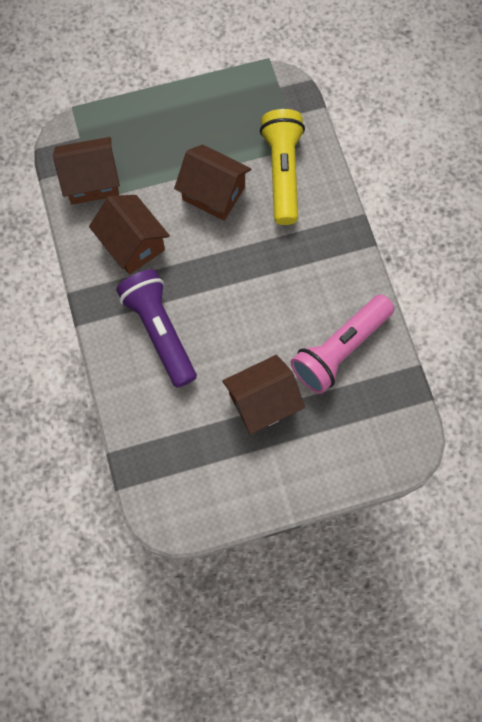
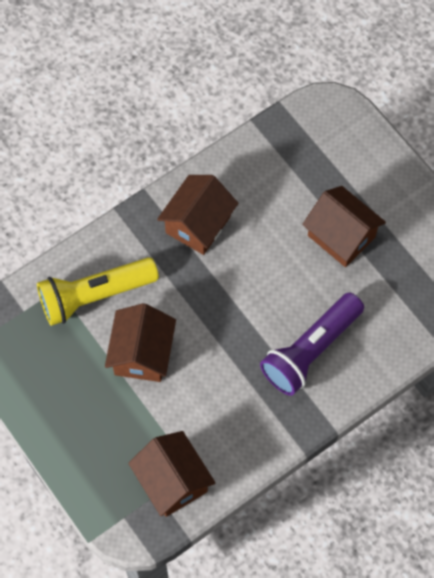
camera: 110 degrees left, 5 degrees down
(133, 244) = (229, 411): brown house -> brown house (198, 224)
(340, 349) = (263, 187): pink flashlight -> none

